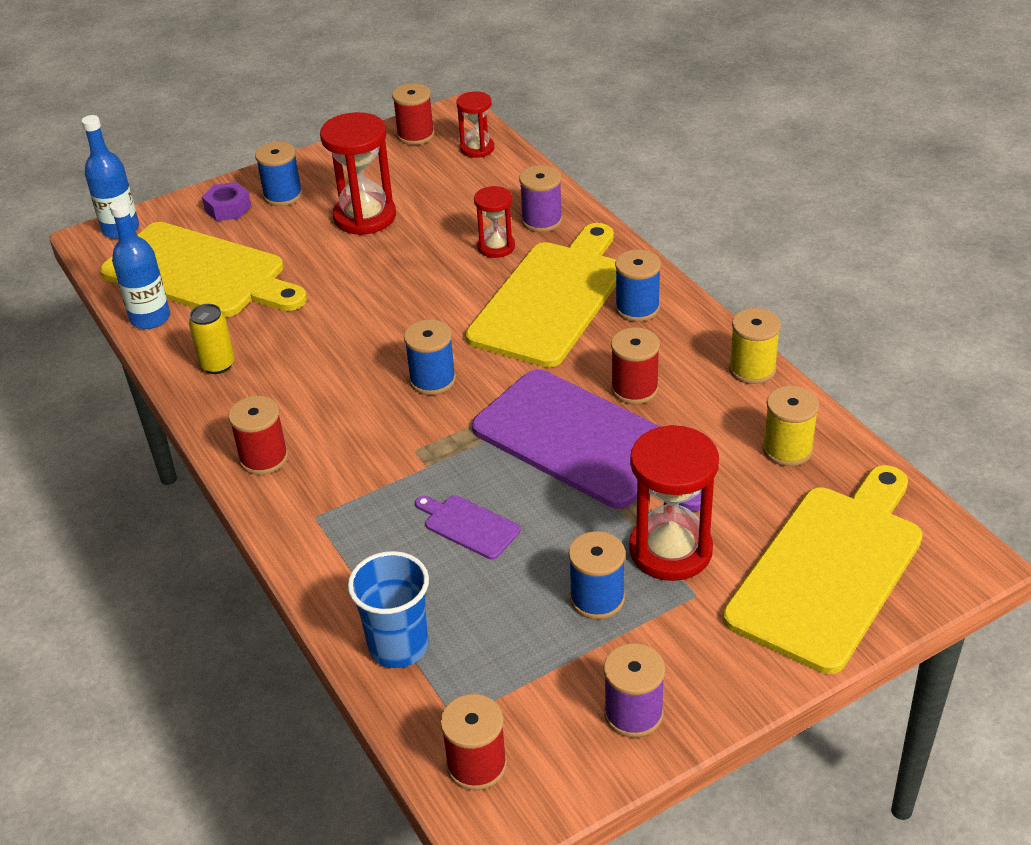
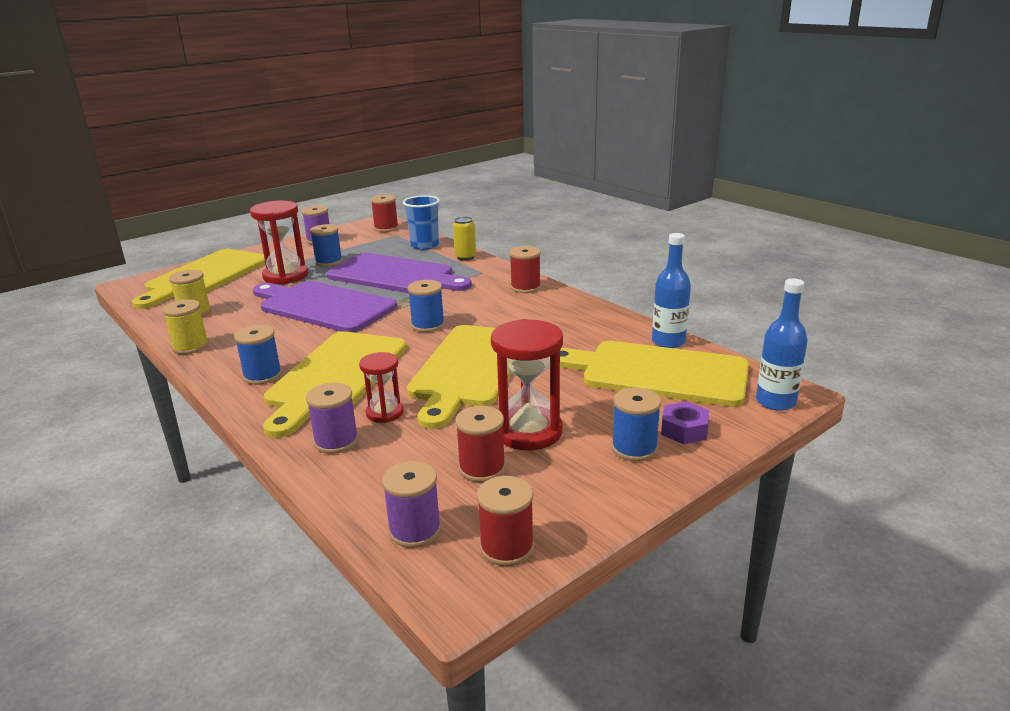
camera: 170 degrees right, 15 degrees down
(217, 365) = (589, 321): yellow can -> yellow can (465, 257)
(397, 296) = (469, 369): none -> yellow cutting board
(468, 526) = (395, 275): purple cutting board -> purple cutting board, size x2.36
(477, 148) = (415, 530): red hourglass -> purple spool
(634, 389) = (282, 331): red spool -> red spool (482, 468)

